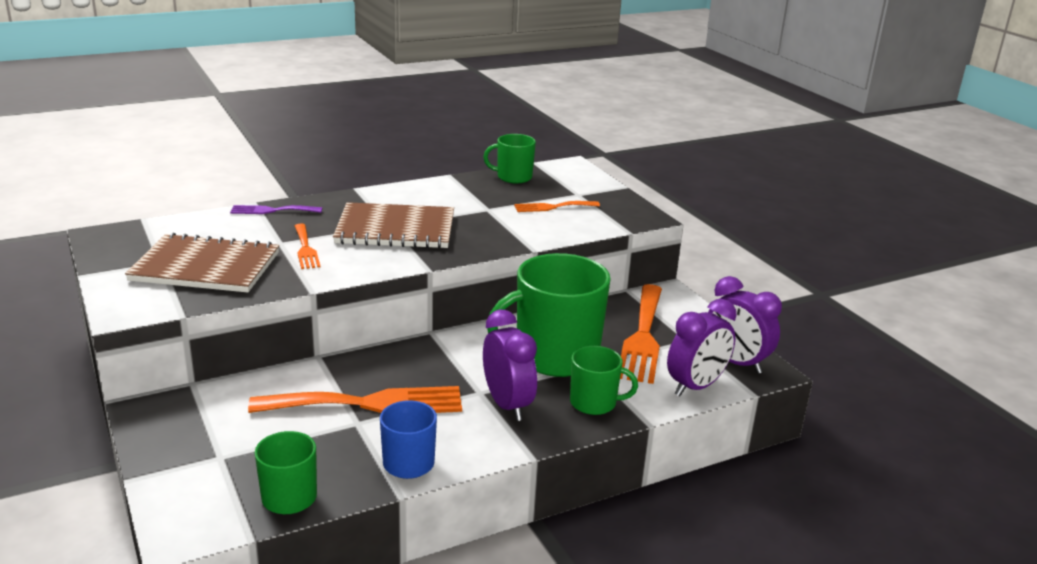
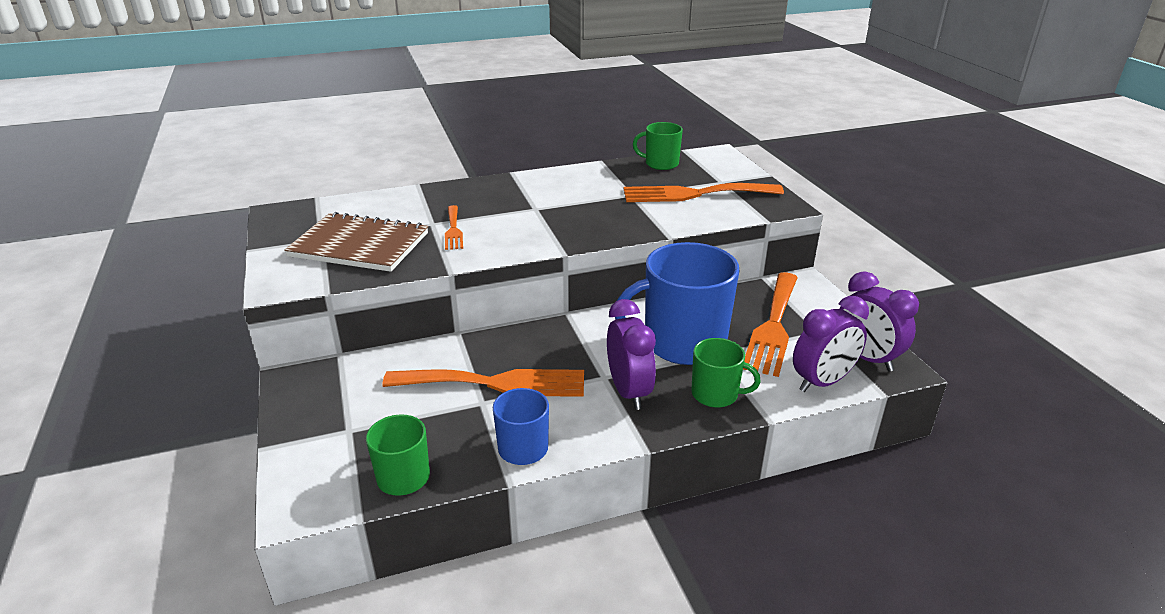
camera: 10 degrees right, 5 degrees up
(272, 210) = (431, 192): purple fork -> none
(395, 229) = (540, 212): brown notebook -> none
(552, 207) = (694, 194): orange fork -> orange fork, size x1.92
(554, 356) = (682, 343): green mug -> blue mug

